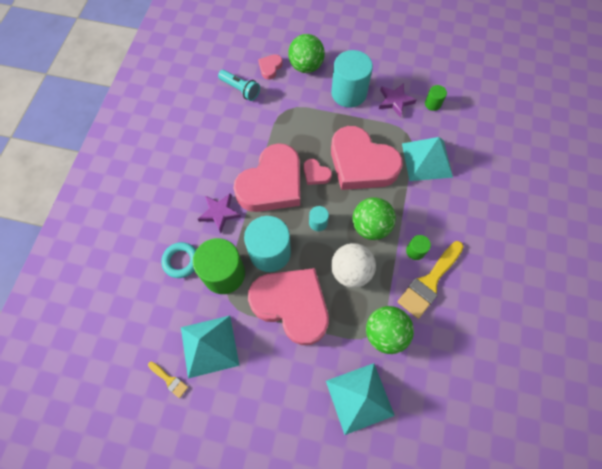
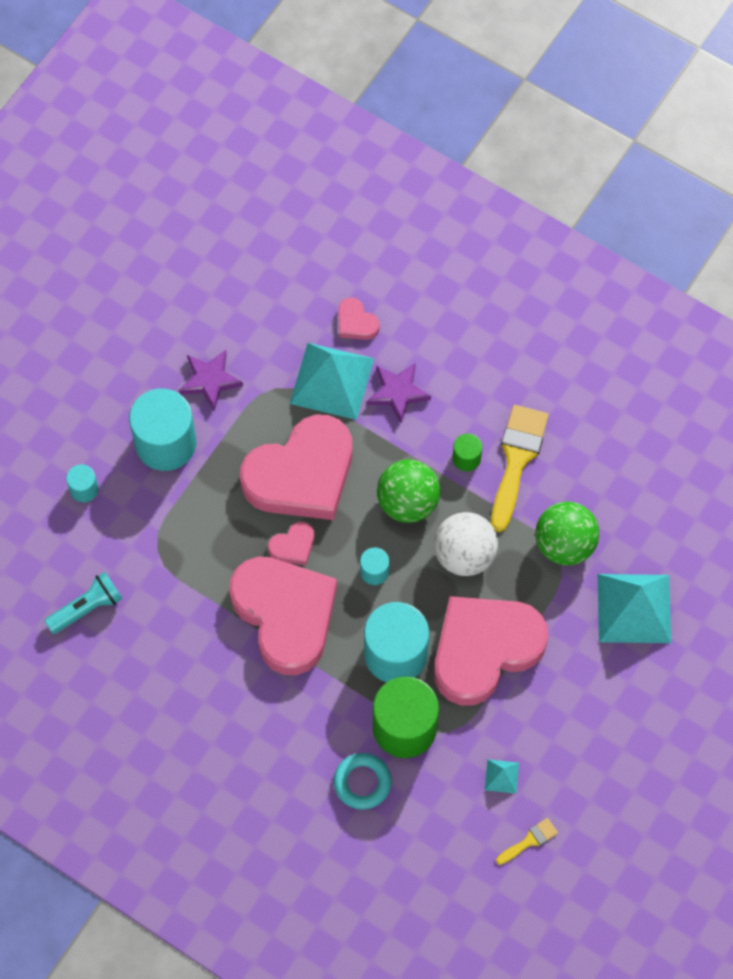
camera: 70 degrees left, 0 degrees up
(209, 346) = (501, 776): turquoise pyramid -> turquoise pyramid, size x0.43
(219, 213) = (304, 706): purple star -> purple star (398, 393)
(270, 68) = (62, 546): pink heart -> pink heart (356, 322)
(306, 66) = (84, 489): green ball -> turquoise cylinder
(429, 282) = (517, 460): yellow brush -> yellow brush turned 135 degrees counterclockwise
(432, 104) = (238, 329): green cylinder -> none

